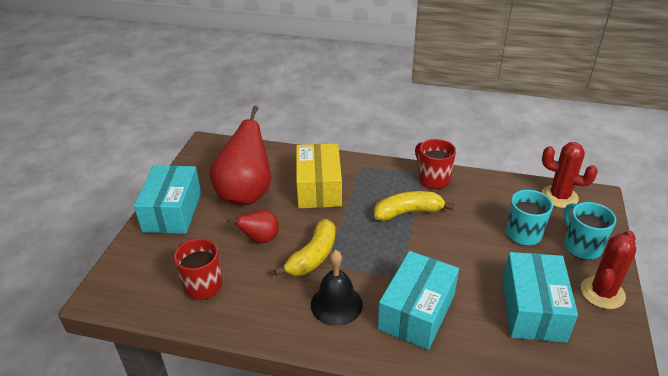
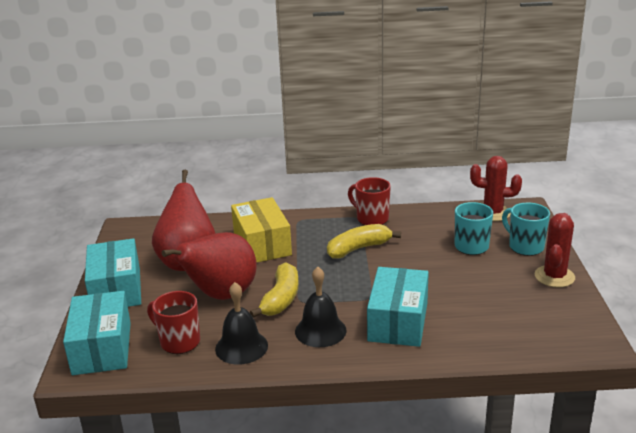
camera: 15 degrees left, 10 degrees down
(255, 305) = (241, 347): none -> black bell
(260, 239) = (221, 295): red pear -> red pear, size x1.91
(533, 309) = (500, 299): turquoise box -> turquoise box (102, 348)

